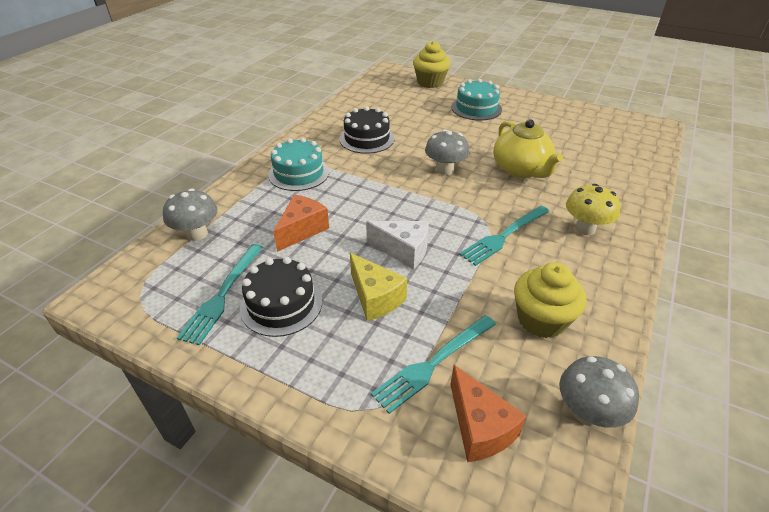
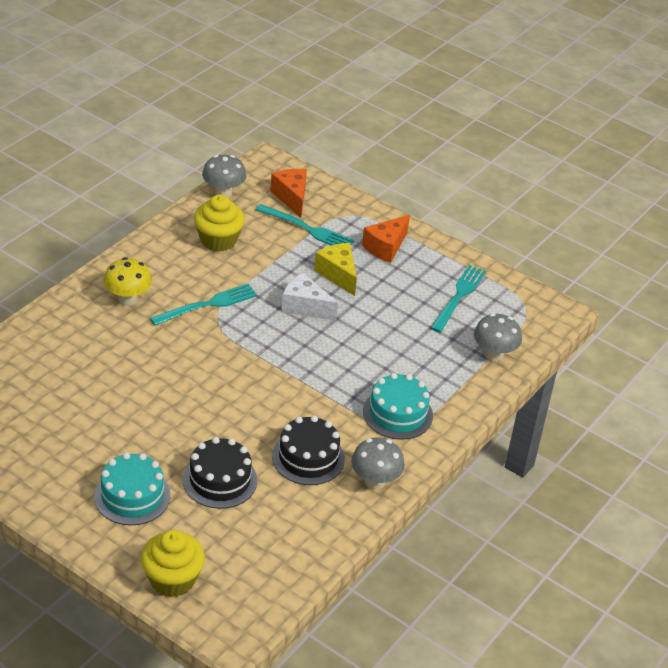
camera: 175 degrees left, 0 degrees up
(281, 304) = (412, 282): black cake -> black cake (220, 480)
(302, 230) = (394, 342): orange cheese -> orange cheese (385, 247)
(432, 364) = (308, 229): turquoise fork -> turquoise fork turned 60 degrees clockwise
(445, 170) = (228, 390): grey mushroom -> grey mushroom (375, 481)
(521, 170) = (141, 375): yellow teapot -> none

